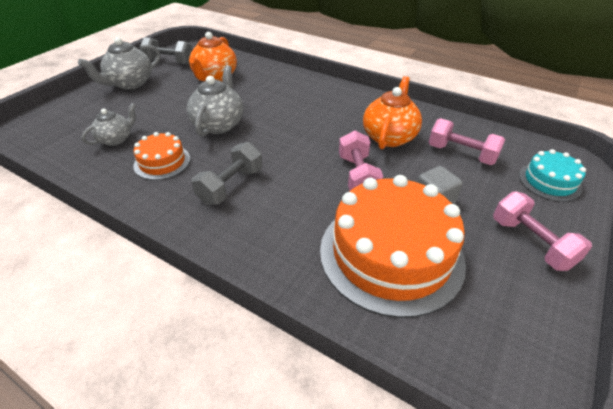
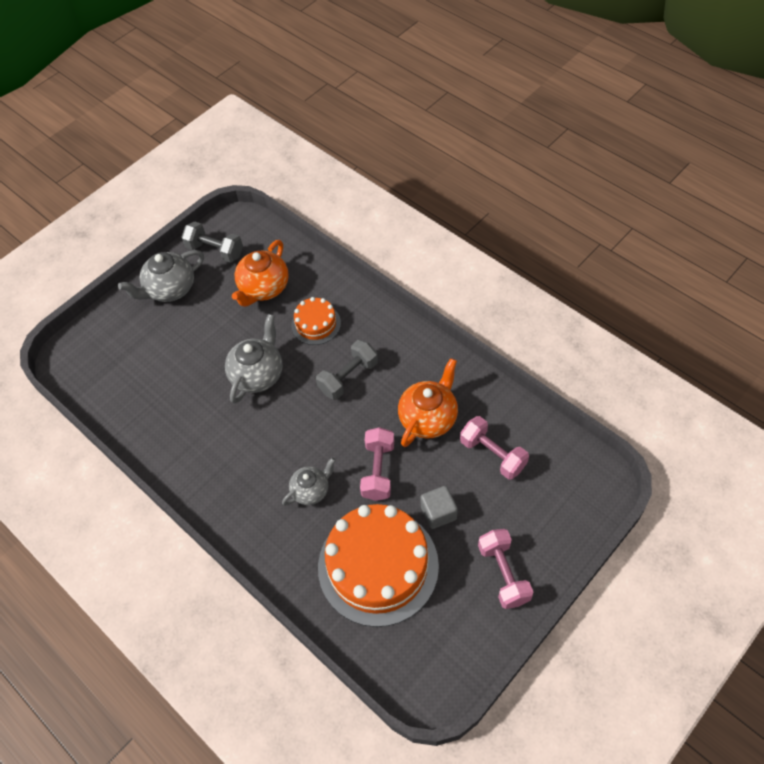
camera: 15 degrees right, 15 degrees up
(116, 139) = (156, 385): grey teapot -> grey teapot (311, 490)
(162, 162) = (198, 425): orange cake -> orange cake (316, 324)
(231, 186) = (258, 466): grey dumbbell -> grey dumbbell (348, 377)
(549, 181) = (562, 505): turquoise cake -> none

